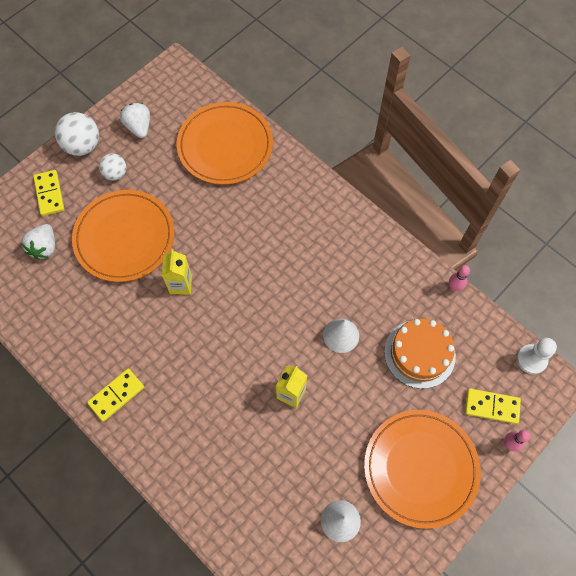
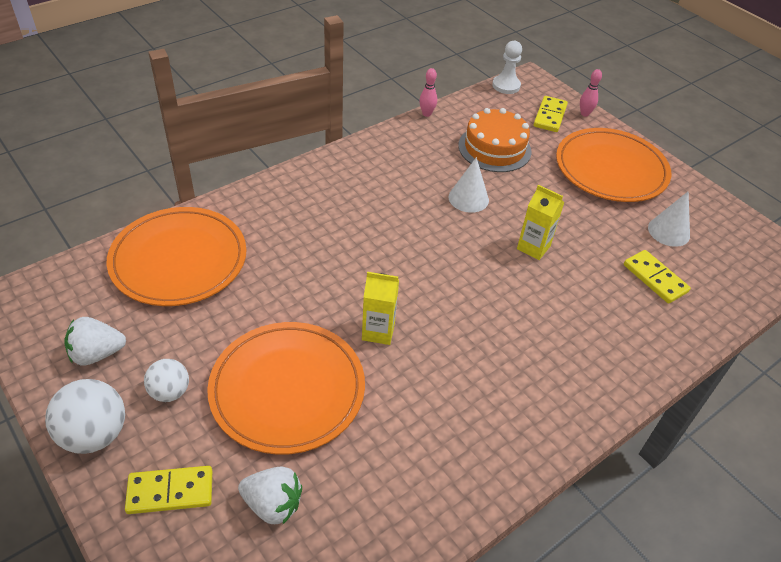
camera: 85 degrees left, 20 degrees down
(116, 395) = (531, 420): yellow domino -> yellow domino (655, 278)

